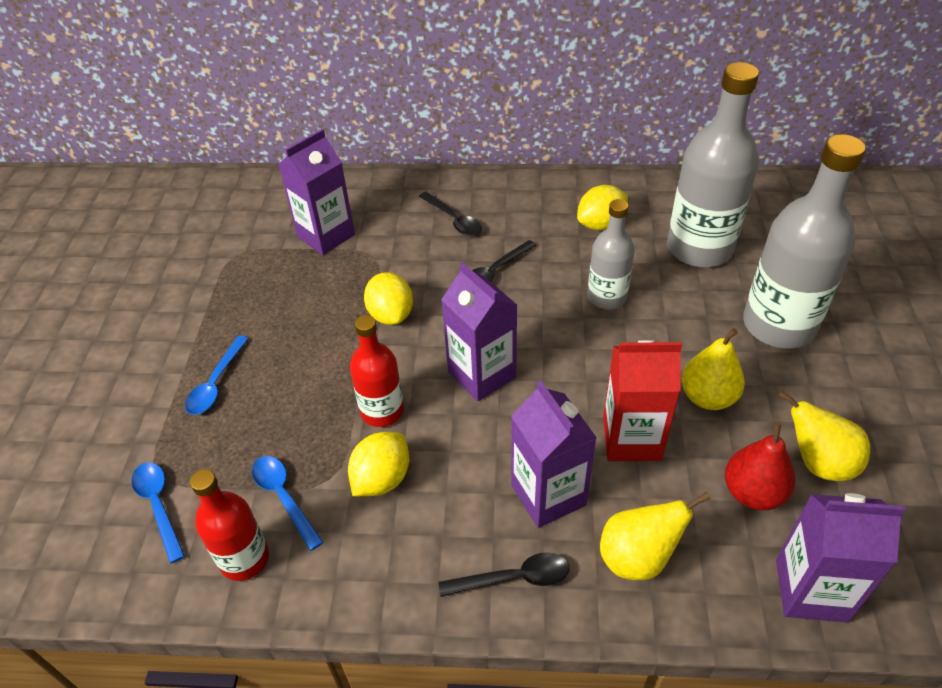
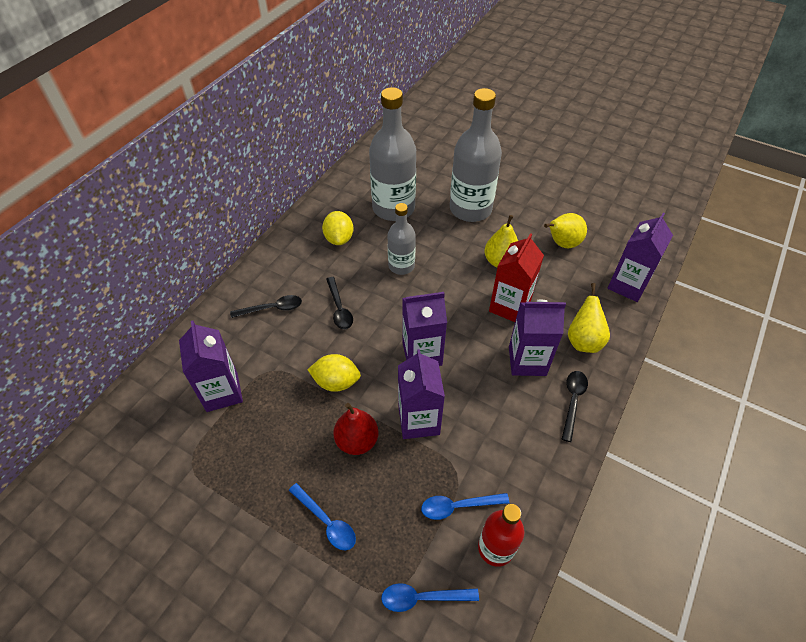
camera: 65 degrees left, 5 degrees up
(382, 411) = (419, 420): red bottle -> purple carton
(382, 479) = (473, 441): yellow lemon -> none
(753, 493) = (567, 276): red pear -> red pear (357, 441)

